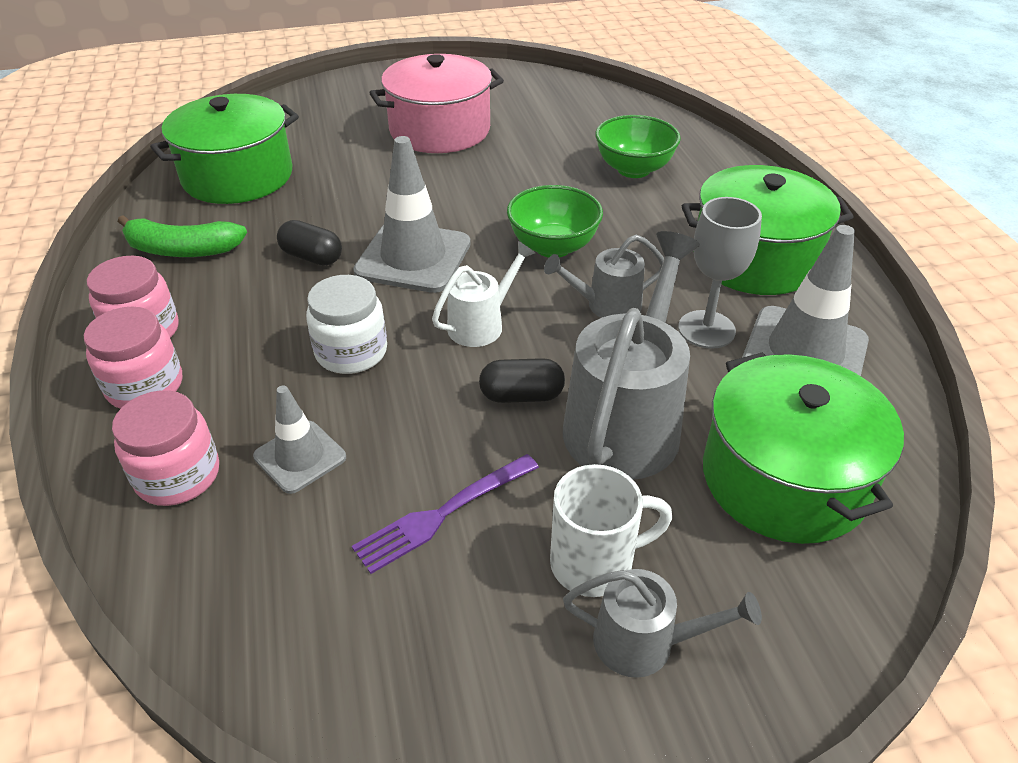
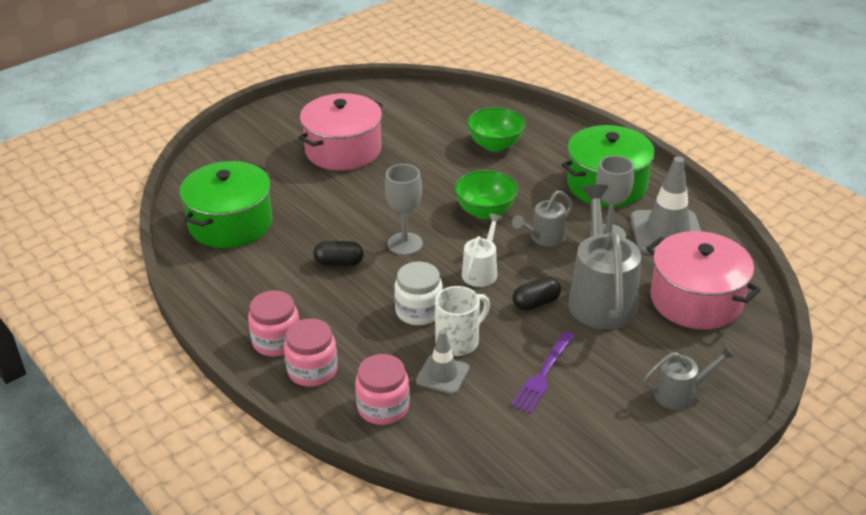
camera: 25 degrees left, 5 degrees down
(182, 250) = (246, 284): green banana -> none
(413, 257) = (405, 244): grey traffic cone -> grey goblet
(594, 563) = (634, 369): white mug -> white mug (458, 341)
(784, 478) = (696, 300): green pot -> pink pot

